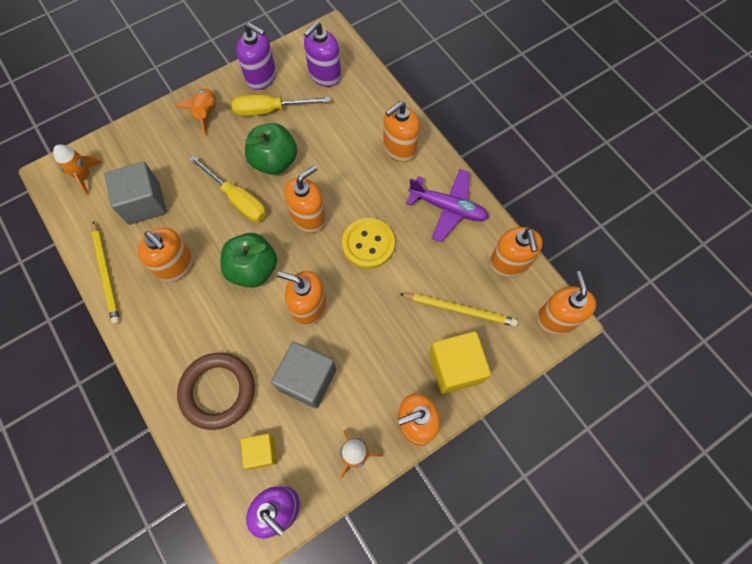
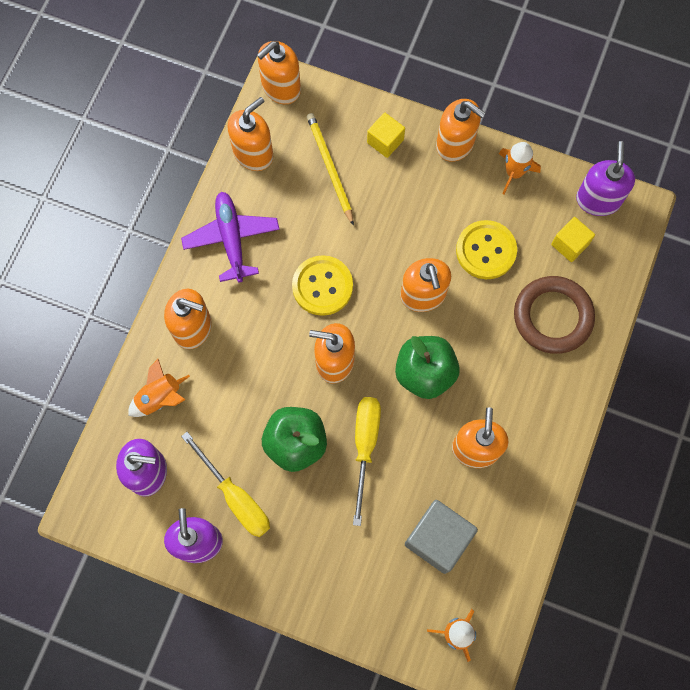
camera: 125 degrees left, 5 degrees up
(106, 274) = (533, 509): yellow pencil -> none
(206, 113) = (287, 565): orange rocket -> orange rocket (160, 398)
(307, 379) = (486, 251): grey cube -> yellow button
(455, 367) = (385, 141): yellow cube -> yellow cube, size x0.60

